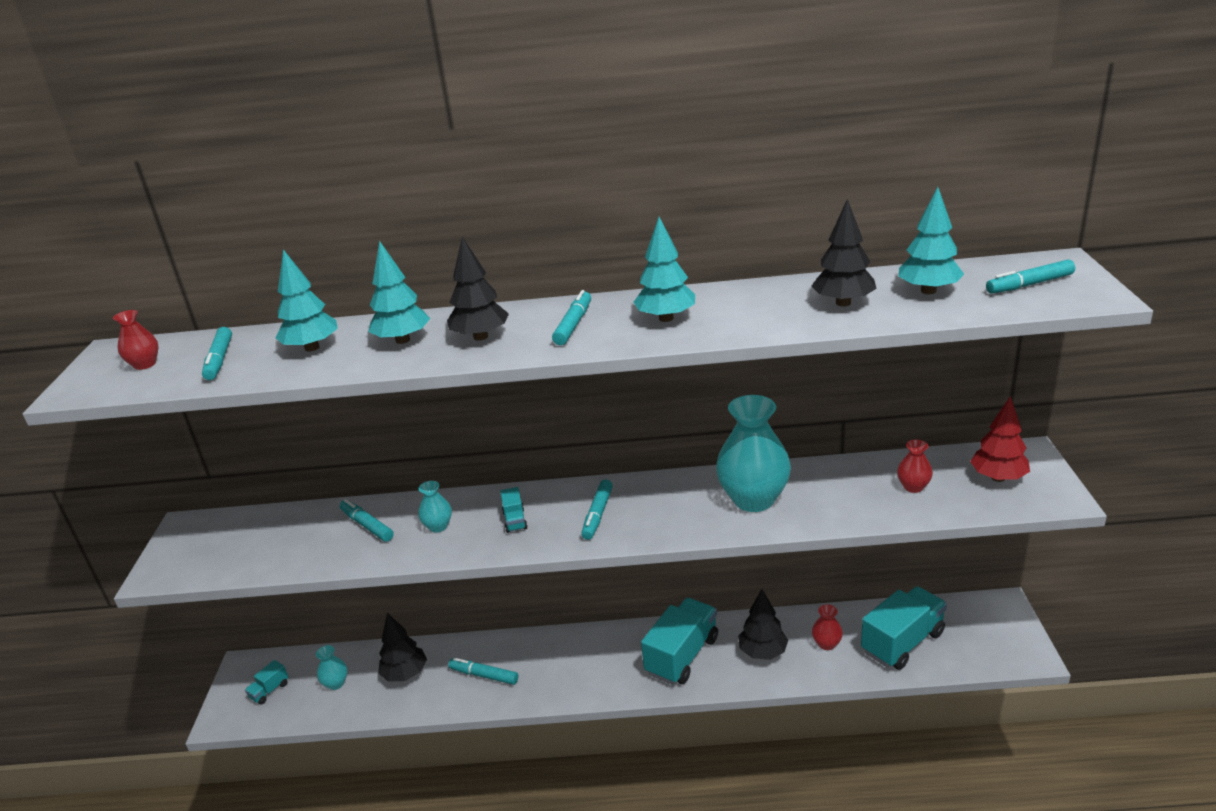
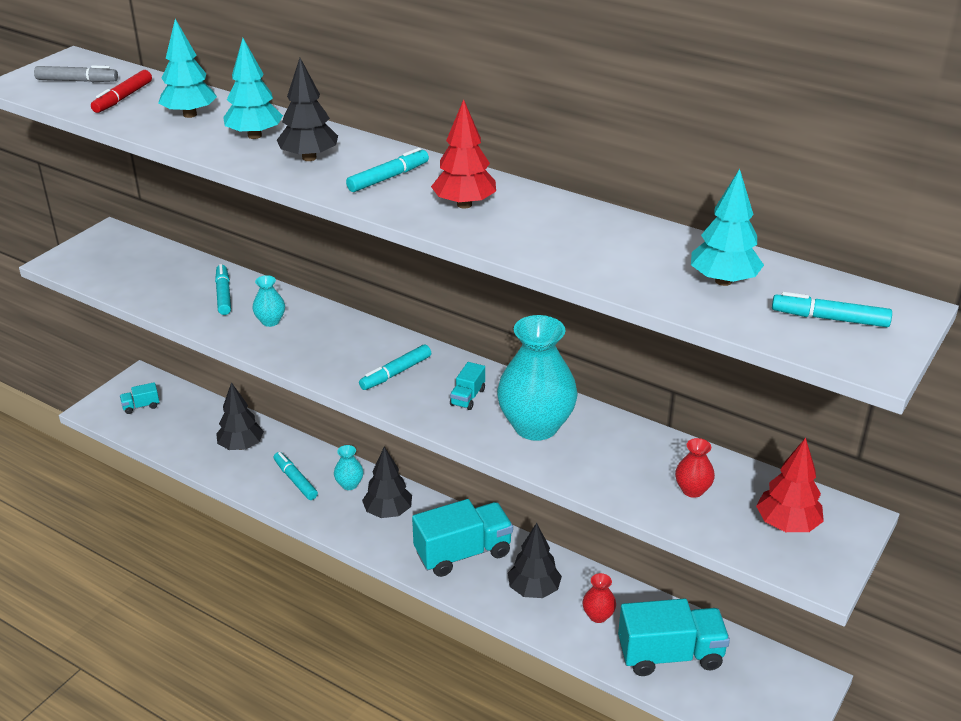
camera: 30 degrees right, 5 degrees up
(145, 364) = (77, 81): red vase -> grey marker
(219, 360) = (123, 98): turquoise marker -> red marker
(336, 683) = (188, 426): turquoise vase -> turquoise vase (349, 484)
(515, 520) = (329, 345): turquoise truck -> turquoise truck (467, 397)
(666, 318) = (464, 204): turquoise tree -> red tree
(843, 303) = (628, 257): black tree -> black tree (388, 512)

